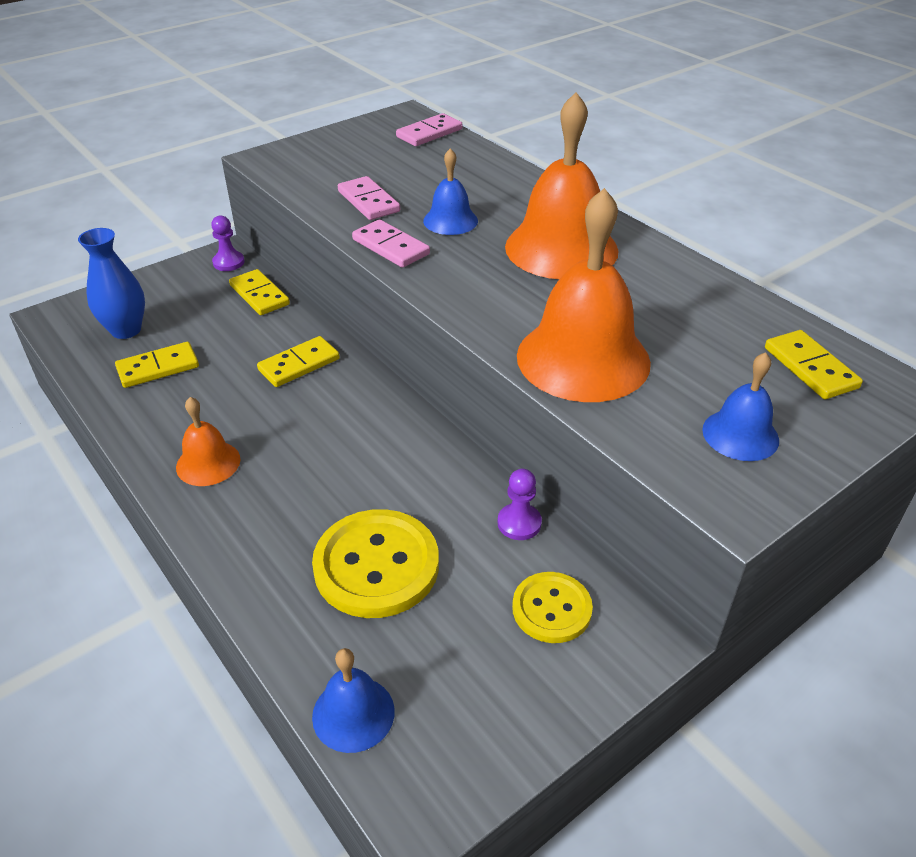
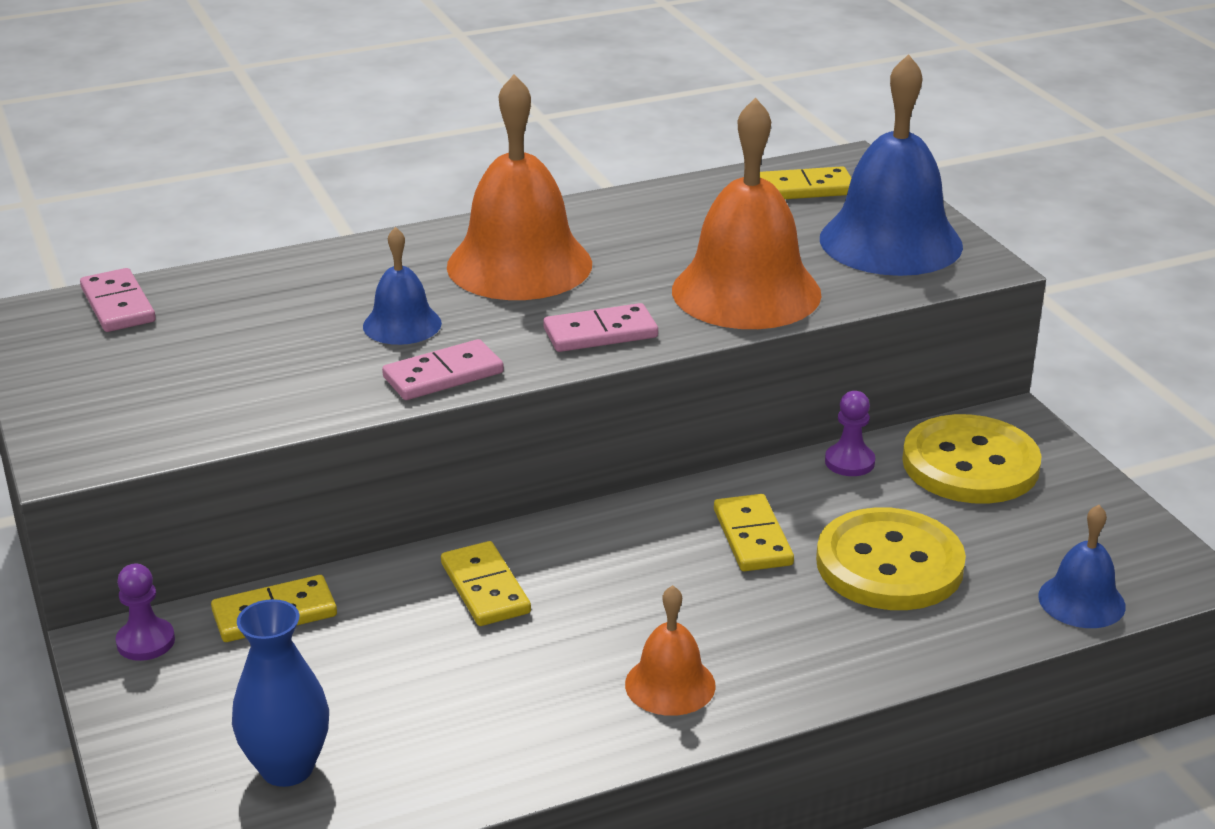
camera: 75 degrees left, 10 degrees down
(158, 368) = (420, 730): yellow domino -> yellow domino (753, 537)
(368, 201) = (301, 378): pink domino -> pink domino (600, 333)
(551, 609) = (970, 464): yellow button -> yellow button, size x1.65
(740, 434) = (890, 241): blue bell -> blue bell, size x1.96

